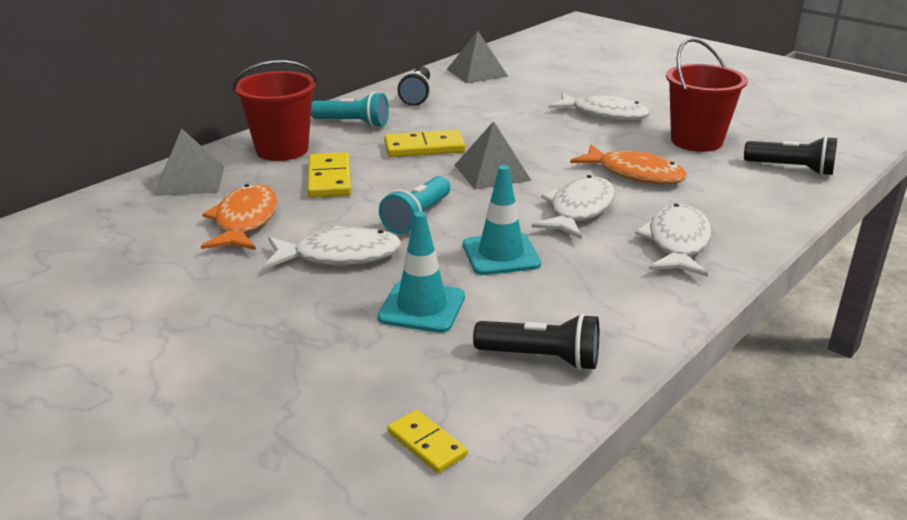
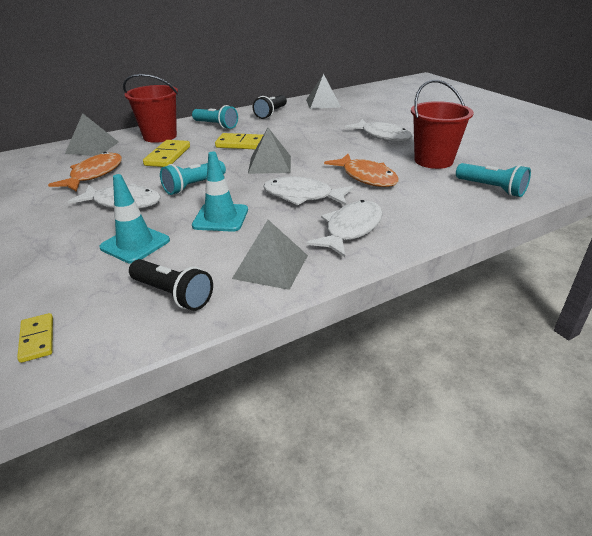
camera: 20 degrees right, 5 degrees up
(578, 210) = (302, 196): white fish -> white fish turned 120 degrees counterclockwise
(626, 303) = (270, 266): none -> grey pyramid
(791, 169) = (491, 188): black flashlight -> turquoise flashlight

